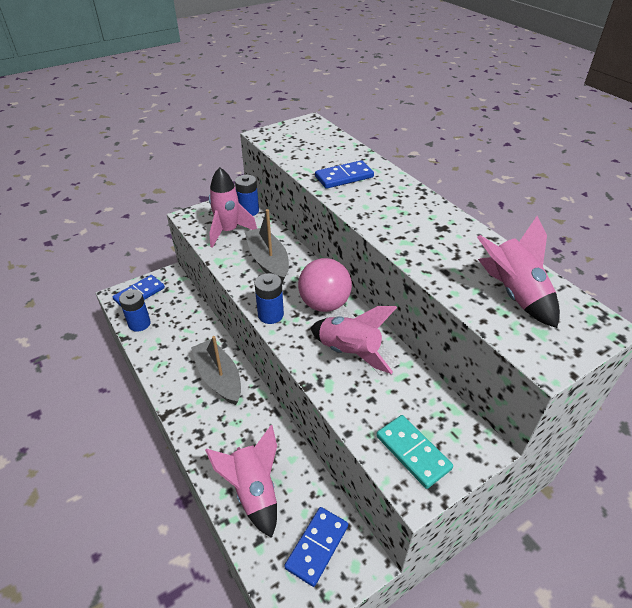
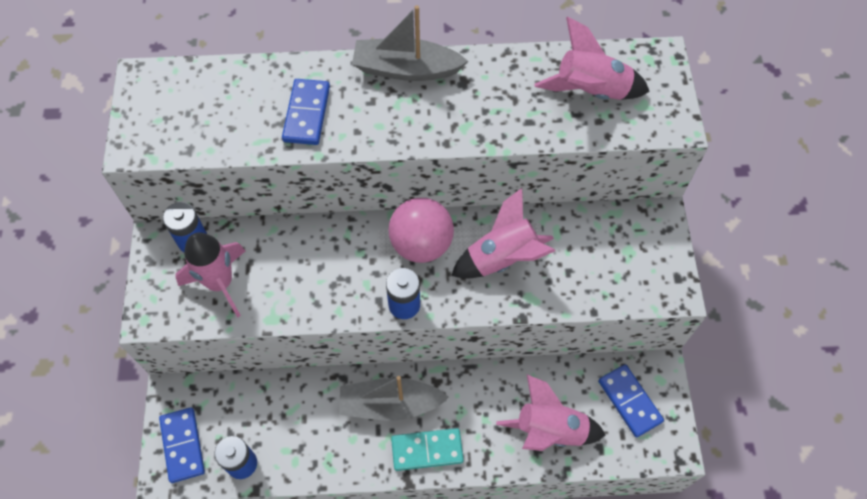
camera: 60 degrees left, 20 degrees up
(268, 261) = (312, 265): grey boat -> grey boat (406, 69)
(412, 452) = (640, 272): turquoise domino -> turquoise domino (427, 450)

